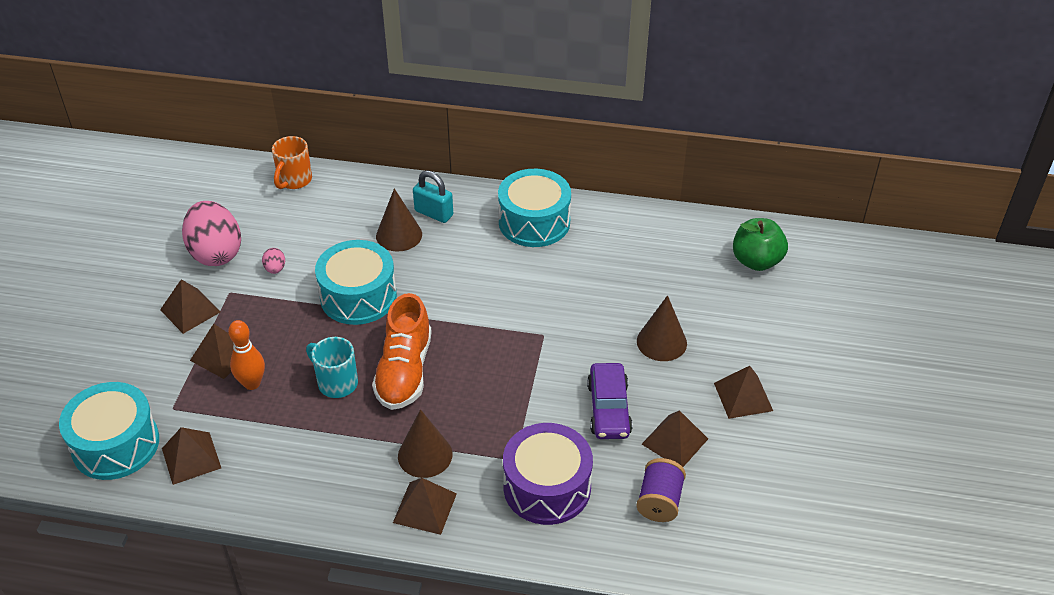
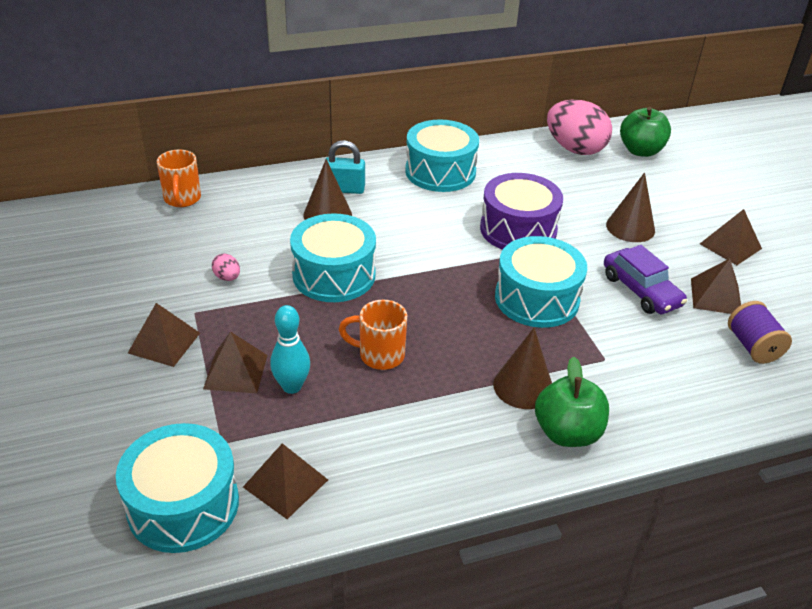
camera: 30 degrees left, 5 degrees down
(216, 253) = (149, 282): pink egg -> pink egg (575, 149)
(252, 383) = (292, 386): orange bowling pin -> turquoise bowling pin
(336, 383) = (379, 355): turquoise mug -> orange mug
(404, 371) = (436, 322): orange shoe -> none
(424, 508) = (567, 433): brown pyramid -> green apple
(507, 381) = (536, 299): none -> turquoise drum
(547, 487) = (654, 371): purple drum -> purple drum (518, 229)

